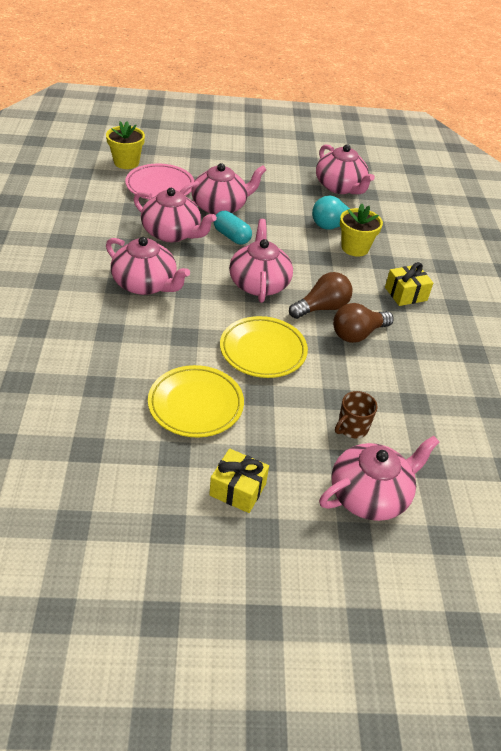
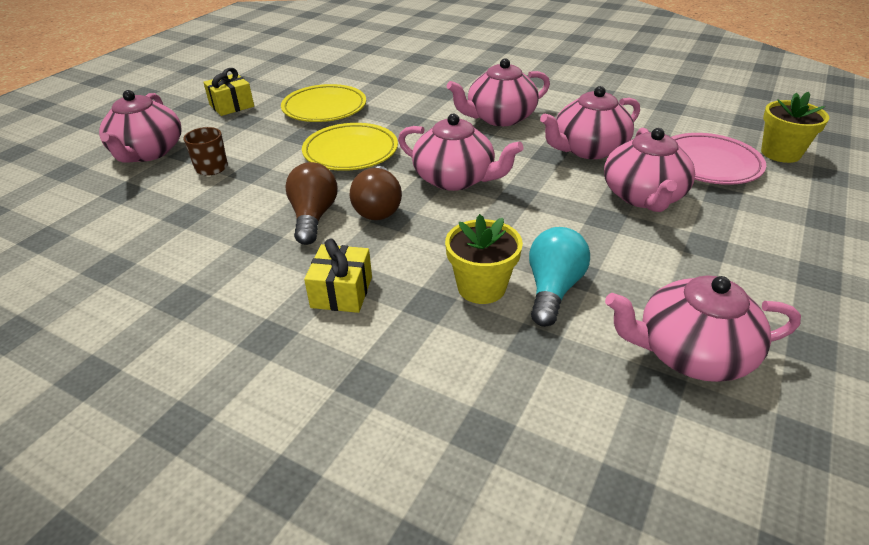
camera: 125 degrees right, 5 degrees down
(231, 236) = (564, 186): turquoise capsule -> none

